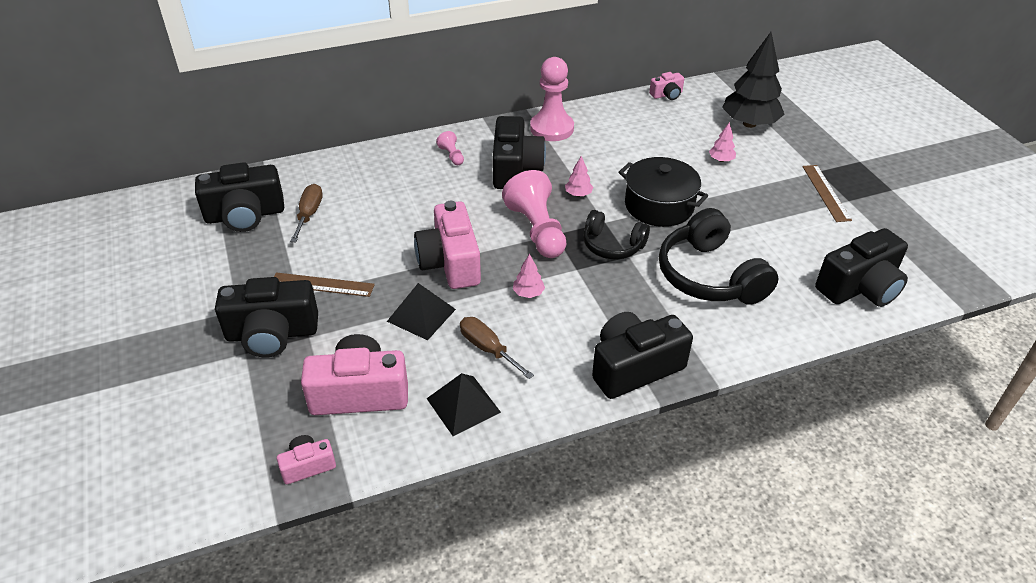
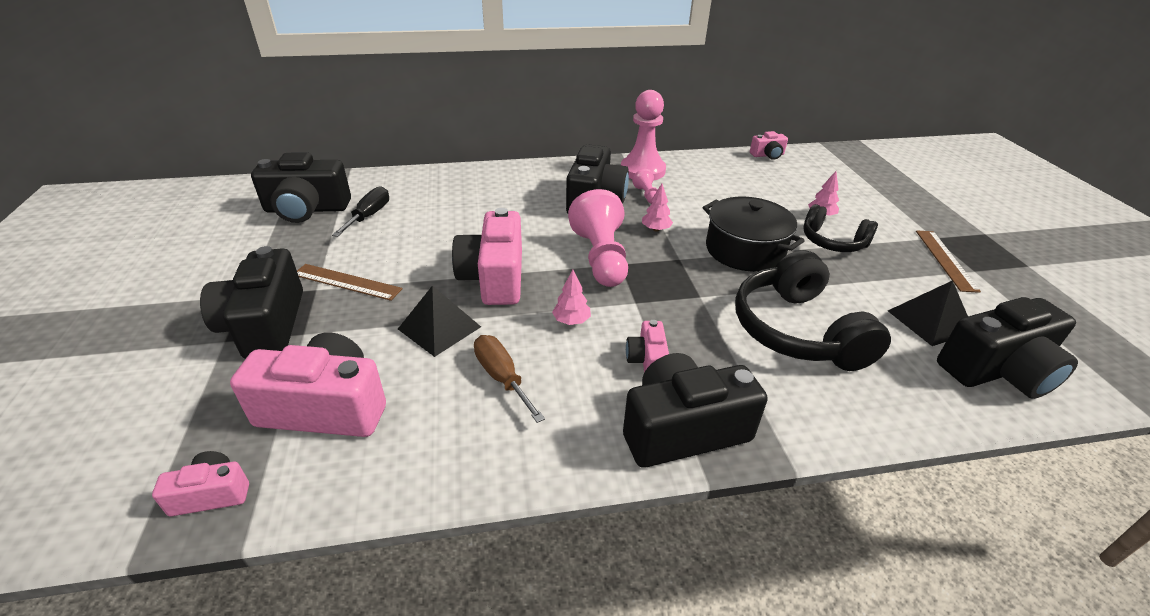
camera: 10 degrees right, 5 degrees down
(272, 334) = (265, 325): black camera -> black camera turned 75 degrees clockwise
(309, 214) = (369, 216): brown screwdriver -> black screwdriver
(452, 155) = (534, 182): pink pawn -> pink pawn (646, 195)
(463, 405) = (445, 444): black pyramid -> black pyramid (930, 321)
(597, 318) = (647, 360): none -> pink camera
(612, 245) = (683, 283): black headphones -> black headphones (832, 242)
(749, 123) = (855, 187): black tree -> none

